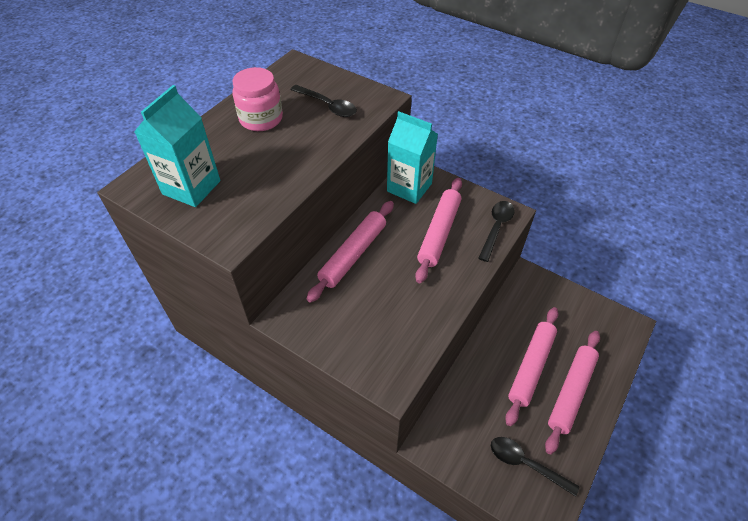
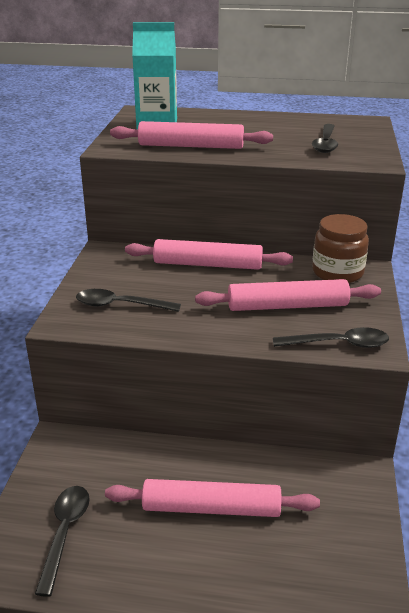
camera: 65 degrees right, 20 degrees down
(261, 119) = (269, 126): pink jar -> none
(385, 334) = (120, 305): none -> black spoon
(409, 187) = (337, 272): turquoise carton -> brown jar
(571, 392) = (196, 562): pink rolling pin -> pink rolling pin (191, 146)

